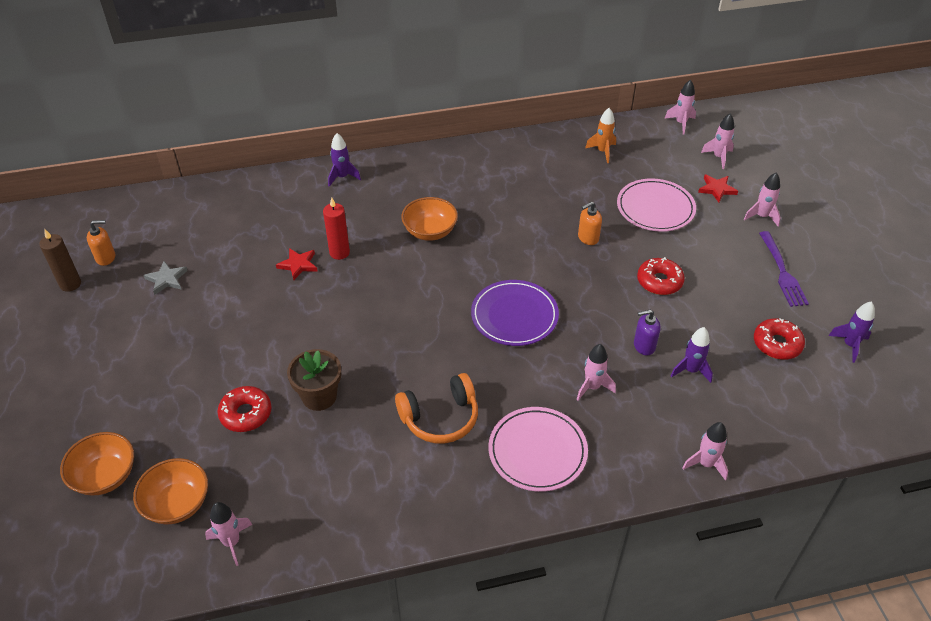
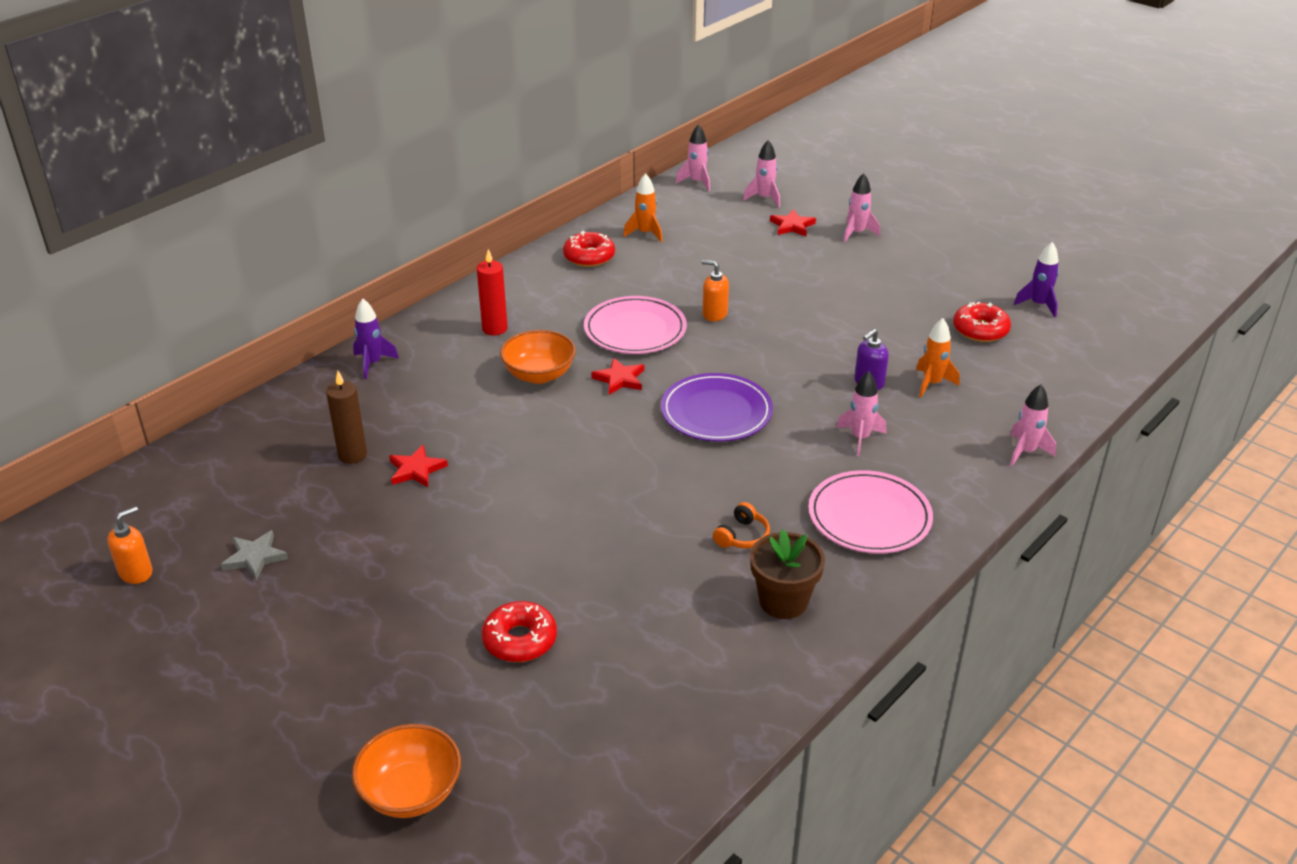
camera: 35 degrees left, 10 degrees down
(70, 284) = (115, 623): brown candle -> brown candle (352, 455)
(177, 504) = (537, 768): orange bowl -> none
(232, 542) = (646, 767): pink rocket -> none
(319, 396) = (588, 581): brown flower pot -> brown flower pot (783, 601)
(339, 253) = (454, 437): red candle -> red candle (494, 329)
(440, 418) = (742, 536): orange headphones -> orange headphones, size x0.53
(476, 259) = (620, 379): none -> red star
(588, 238) = (714, 314): orange soap dispenser -> orange soap dispenser turned 90 degrees clockwise
(655, 208) = (752, 263): pink plate -> pink plate (635, 330)
(659, 281) = (824, 323): red donut -> red donut (589, 257)
(691, 370) = (932, 383): purple rocket -> orange rocket
(782, 272) = (923, 271): purple fork -> none

